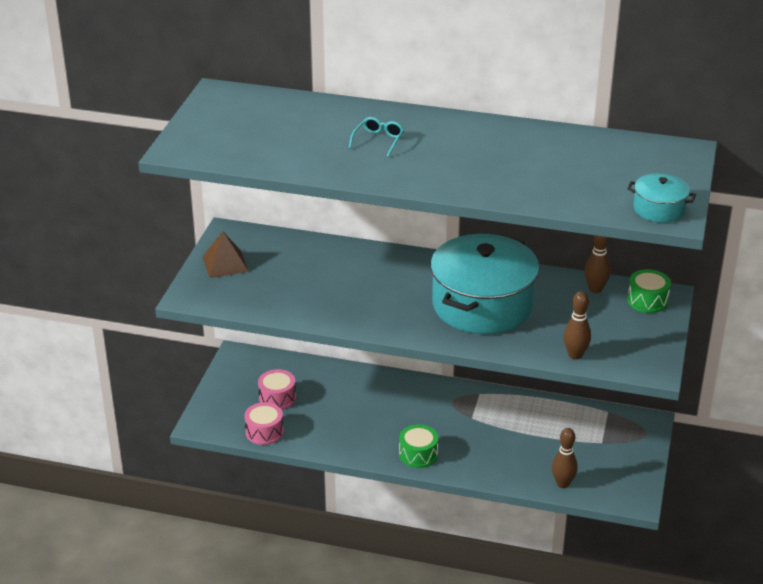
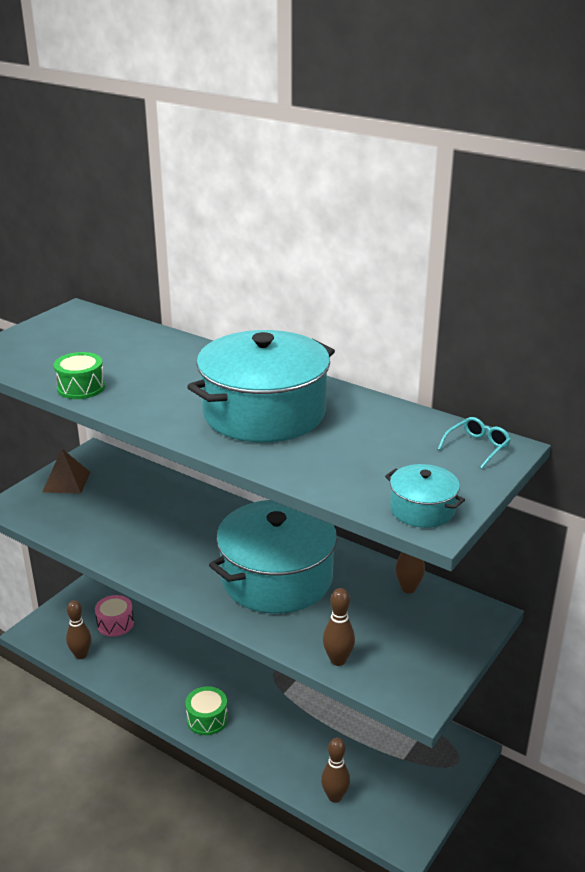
camera: 20 degrees right, 5 degrees down
(264, 432) = (81, 655): pink drum -> brown bowling pin
(378, 141) = (178, 379): turquoise glasses -> turquoise glasses (477, 447)
(478, 157) = (264, 413): none -> turquoise pot
(647, 300) = (459, 615): green drum -> green drum (81, 387)

